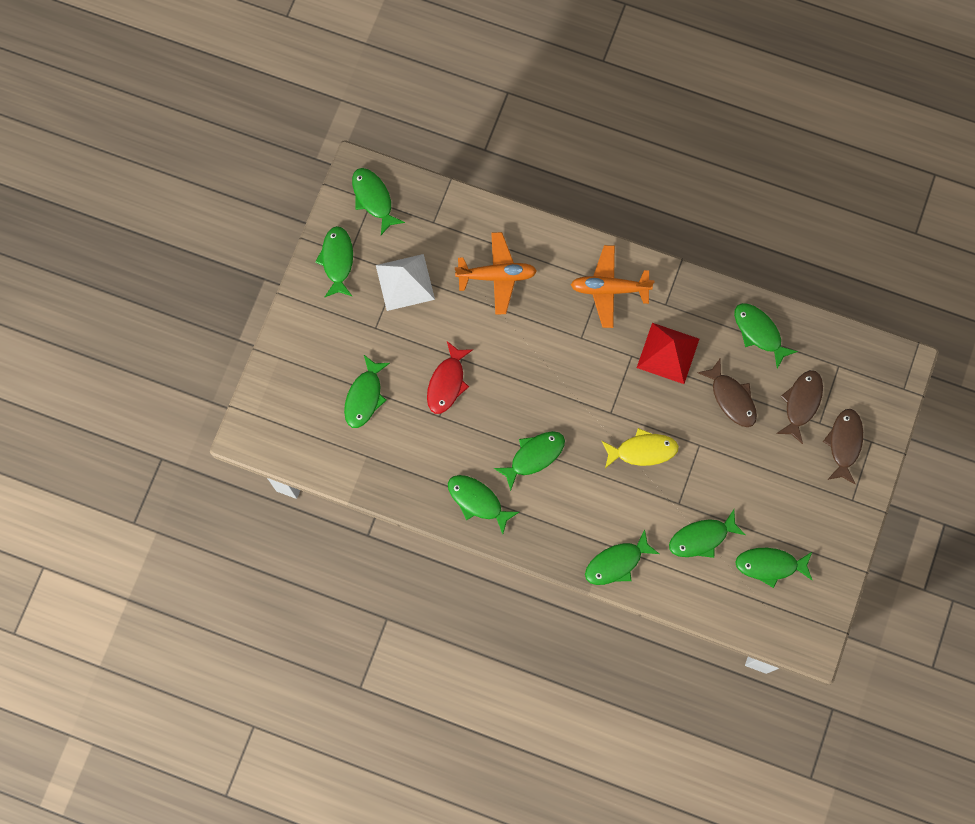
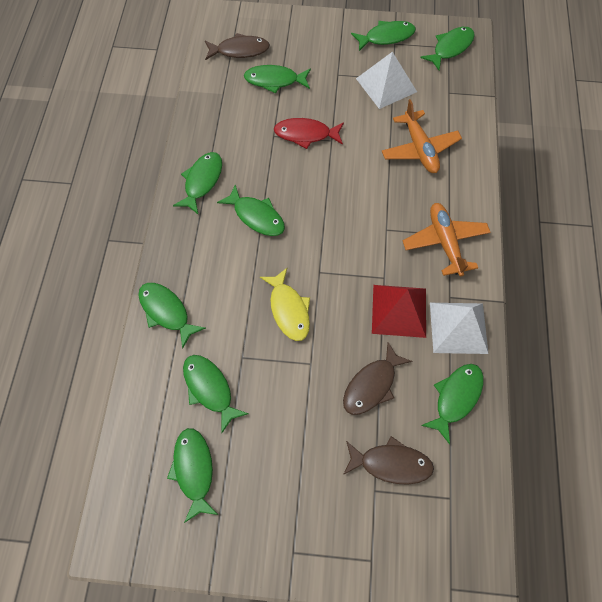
camera: 75 degrees right, 10 degrees down
(696, 307) = (458, 327): none -> white pyramid
(844, 443) = (359, 526): brown fish -> brown fish (240, 50)

